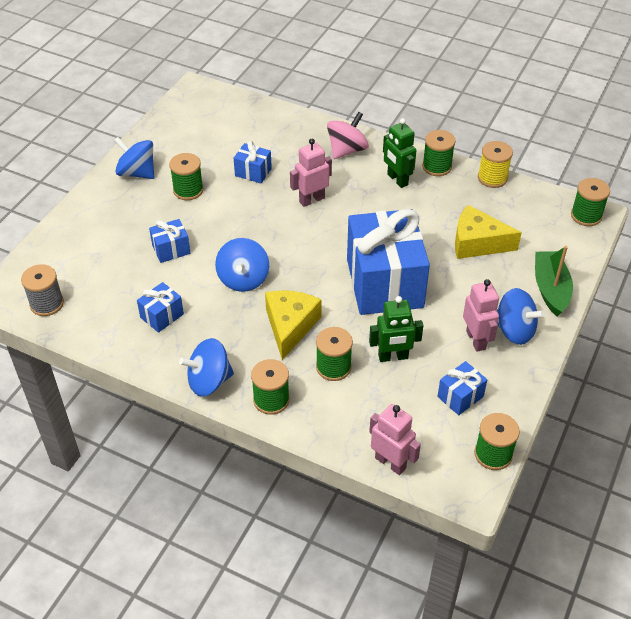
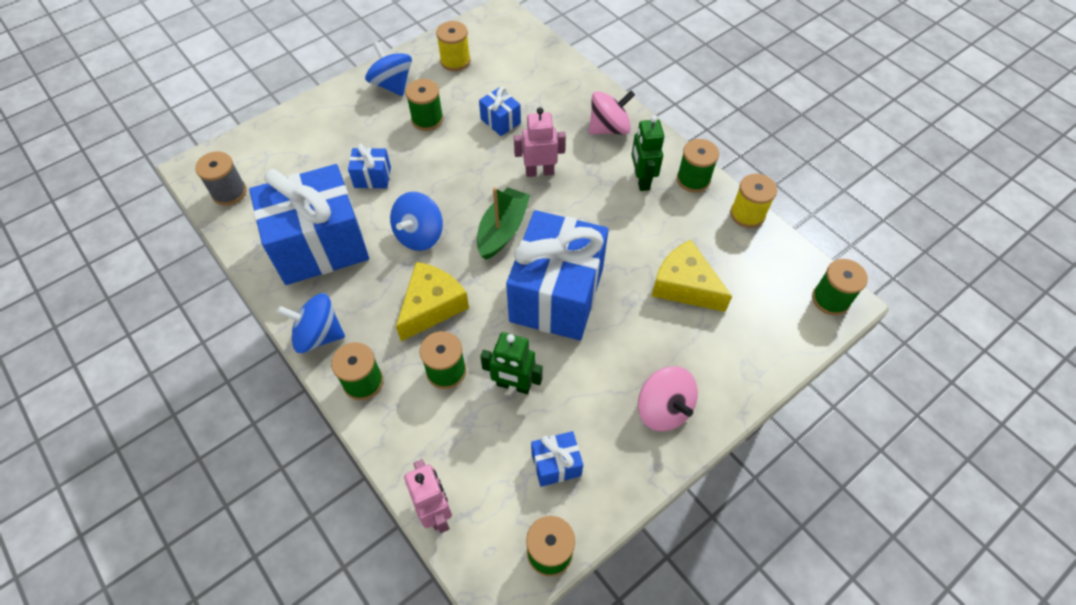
camera: 25 degrees right, 10 degrees up
(162, 316) = (320, 245): blue gift -> blue gift, size x2.35
(181, 137) = (455, 61): none -> yellow spool
(476, 340) = (614, 402): pink robot -> none
(514, 330) = (663, 409): blue spinning top -> pink spinning top
(550, 289) = (735, 374): green boat -> green boat (502, 230)

